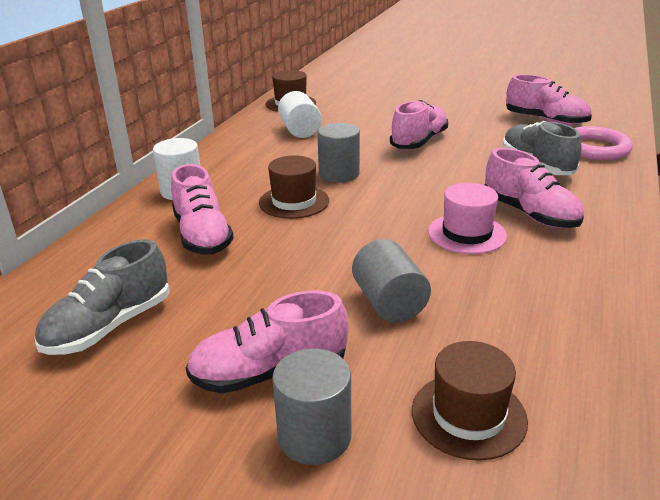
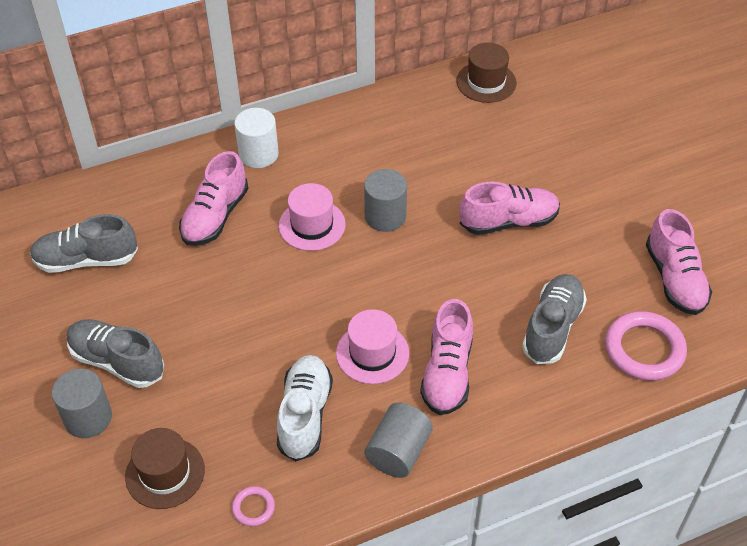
camera: 45 degrees right, 20 degrees up
(269, 372) = (117, 362): pink shoe -> grey shoe
(294, 202) = (312, 225): brown hat -> pink hat
(300, 130) = (436, 133): white cylinder -> none
(389, 303) = (237, 368): grey cylinder -> grey cylinder (398, 452)
(494, 293) = (305, 415): none -> white shoe
(582, 375) = (253, 508): none -> pink ring

